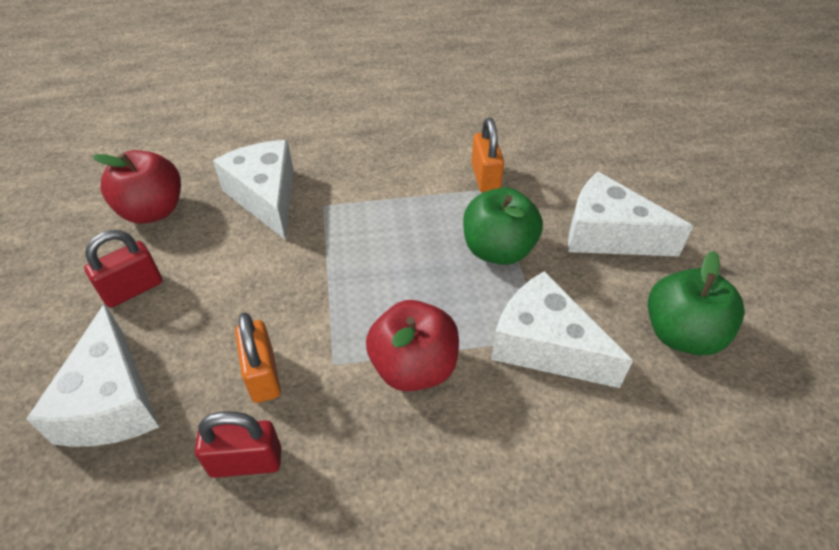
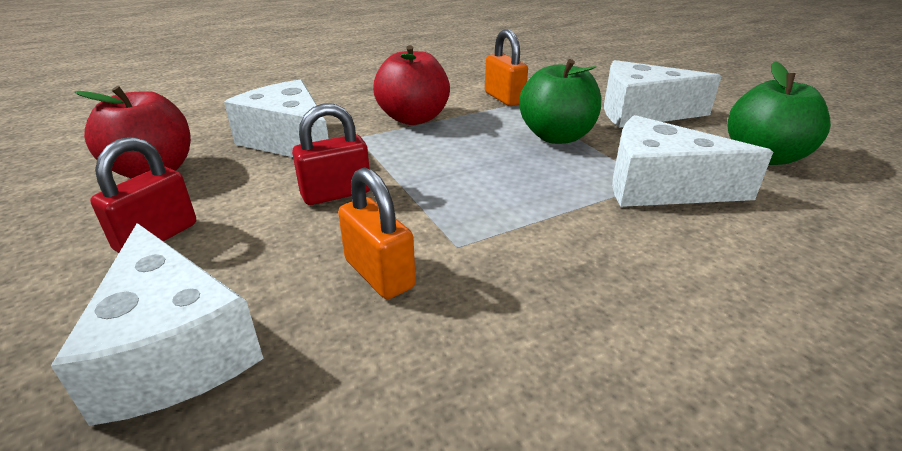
camera: 20 degrees left, 15 degrees down
(246, 462) = (413, 361): red padlock -> red padlock (336, 193)
(414, 367) = (549, 229): red apple -> red apple (413, 118)

